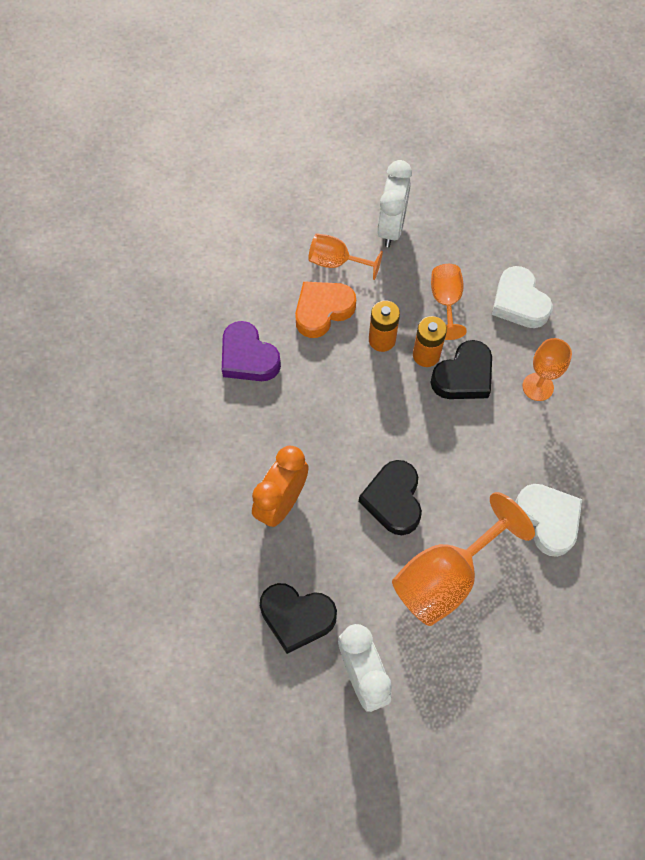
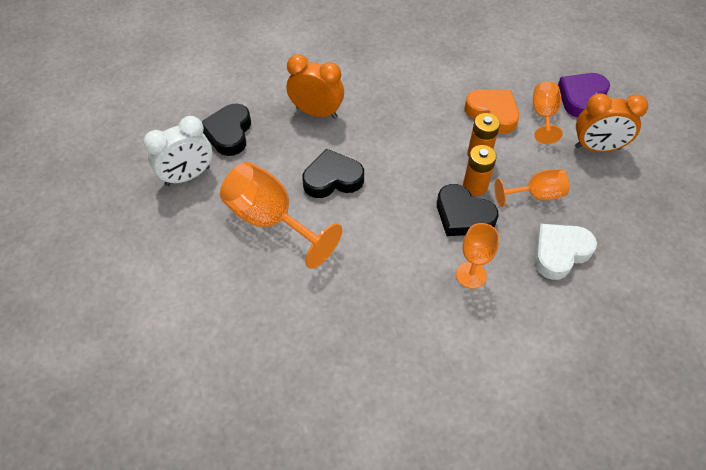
camera: 80 degrees right, 10 degrees down
(248, 357) = (433, 76): purple heart -> purple heart (581, 97)
(391, 228) = (597, 148): white clock -> orange clock
(548, 520) = (336, 292): white heart -> none

